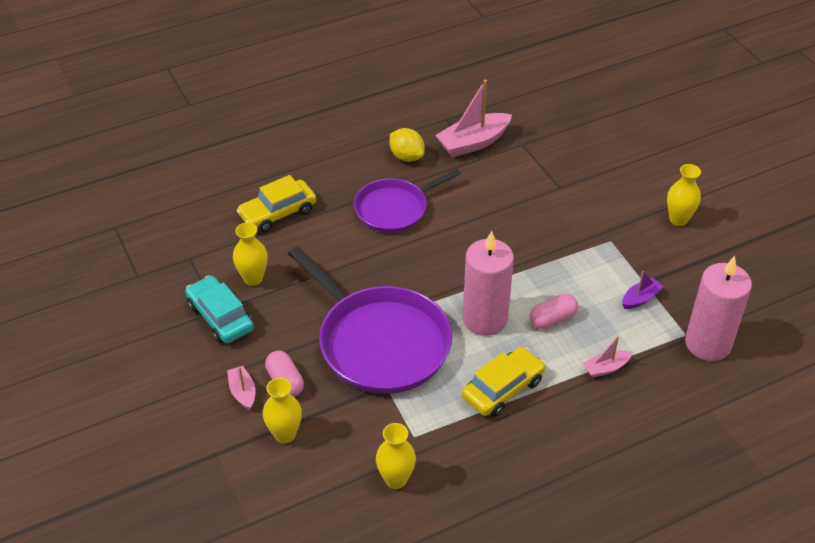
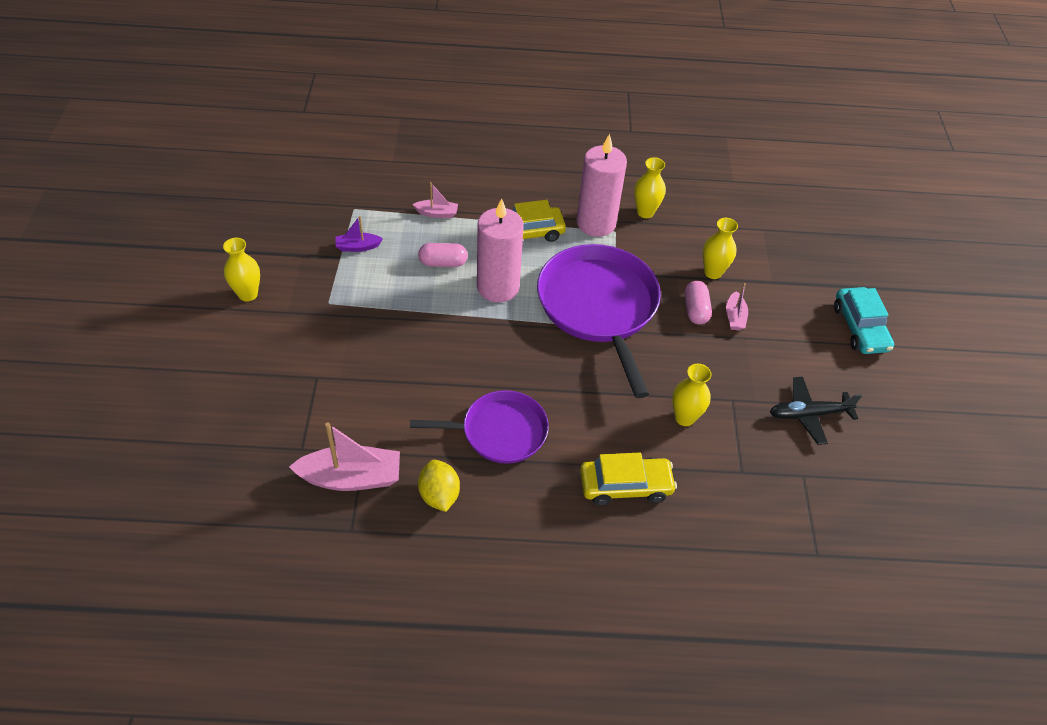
camera: 155 degrees left, 5 degrees up
(143, 327) = (808, 414): none -> black plane
(220, 317) = (731, 391): turquoise car -> turquoise car (860, 328)
(708, 344) = (345, 196): pink candle -> pink candle (596, 223)

